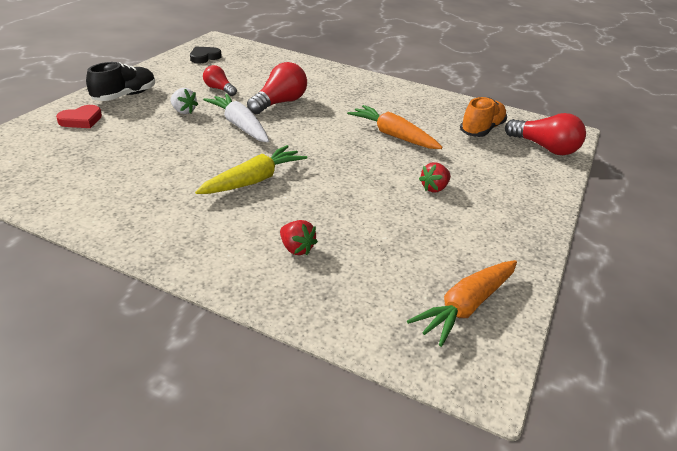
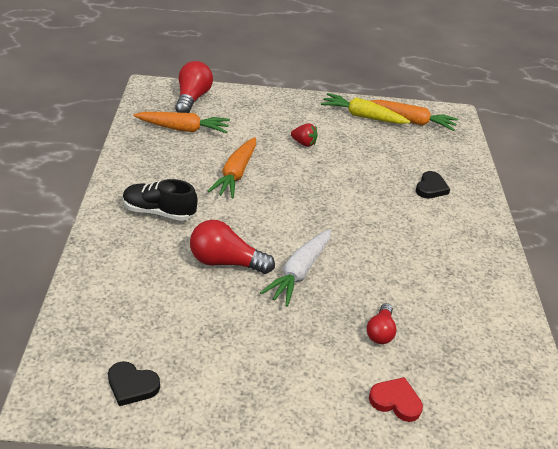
camera: 115 degrees left, 5 degrees up
(124, 96) = (312, 400): black shoe -> black shoe (159, 212)
(183, 111) = (305, 327): white strawberry -> none
(219, 89) = (227, 323): red light bulb -> red light bulb (380, 331)
(253, 180) = (378, 231): yellow carrot -> yellow carrot (362, 116)
(296, 249) = (431, 188): red strawberry -> black heart
(481, 130) = (183, 129): orange shoe -> orange carrot

